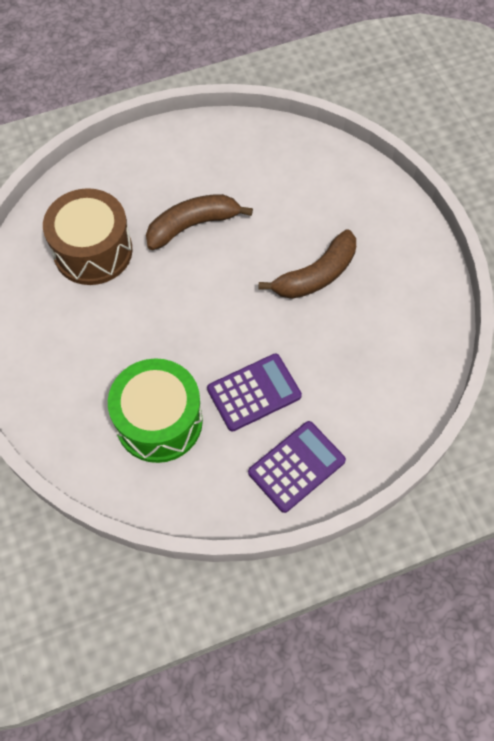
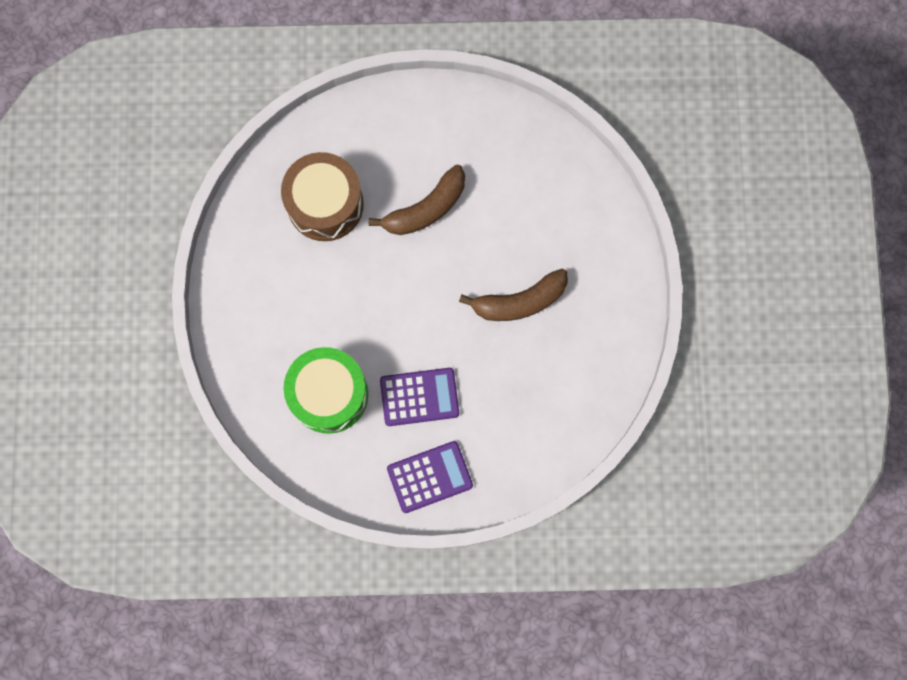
camera: 20 degrees right, 15 degrees up
(193, 225) = (426, 208): brown banana -> brown banana turned 150 degrees clockwise

